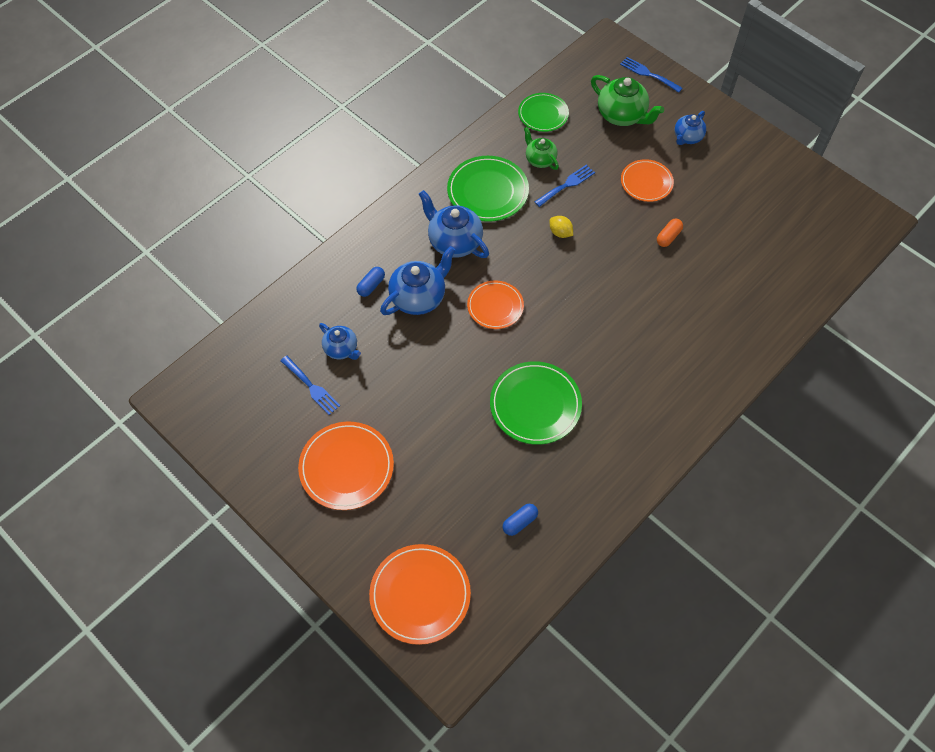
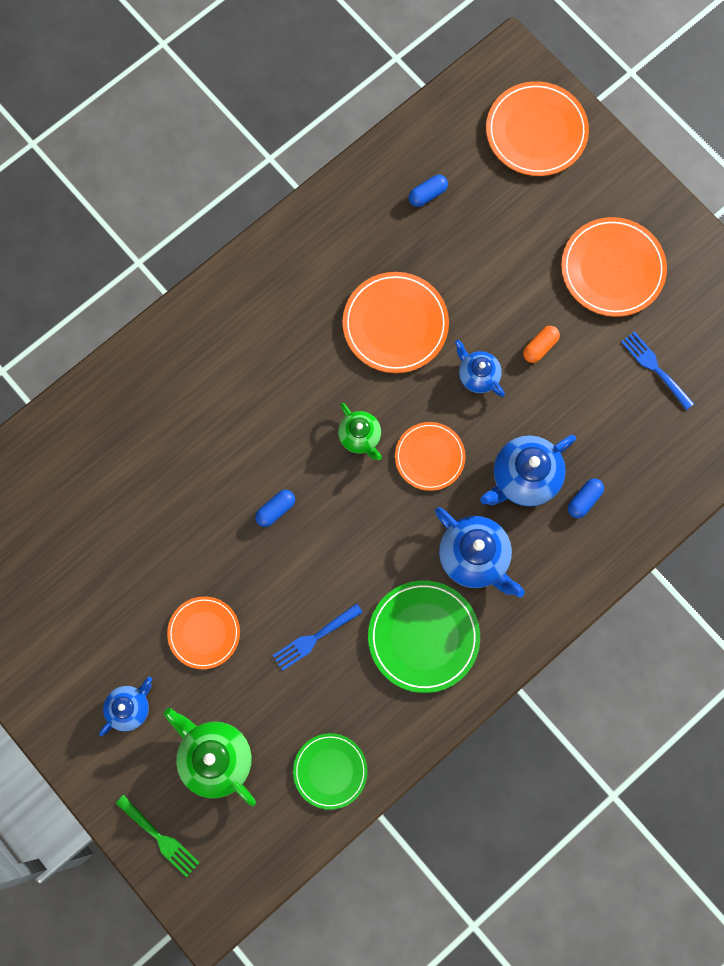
camera: 175 degrees left, 15 degrees up
(341, 349) = (620, 414): blue teapot -> blue teapot (478, 375)
(535, 405) = (395, 324): green plate -> orange plate
(540, 159) = (345, 686): green teapot -> green teapot (360, 437)
(560, 233) = (333, 560): yellow lemon -> none
(610, 261) = (275, 510): none -> blue capsule
(648, 74) = (160, 838): blue fork -> green fork
(668, 237) = (193, 541): orange capsule -> orange capsule (540, 347)

